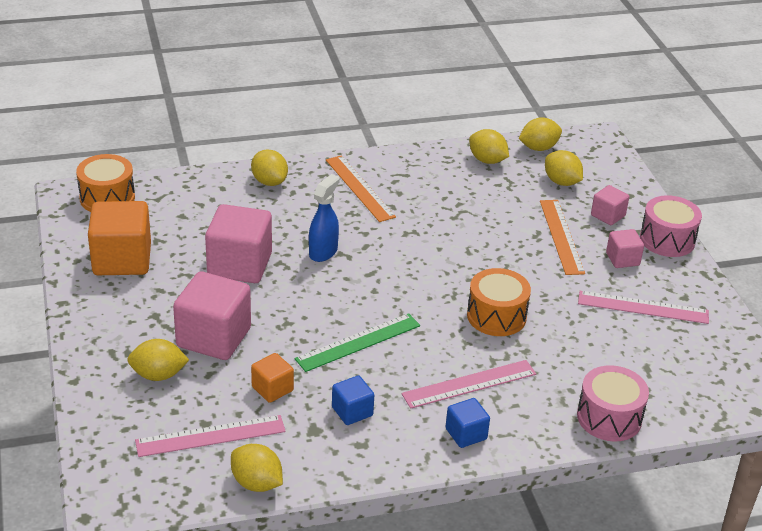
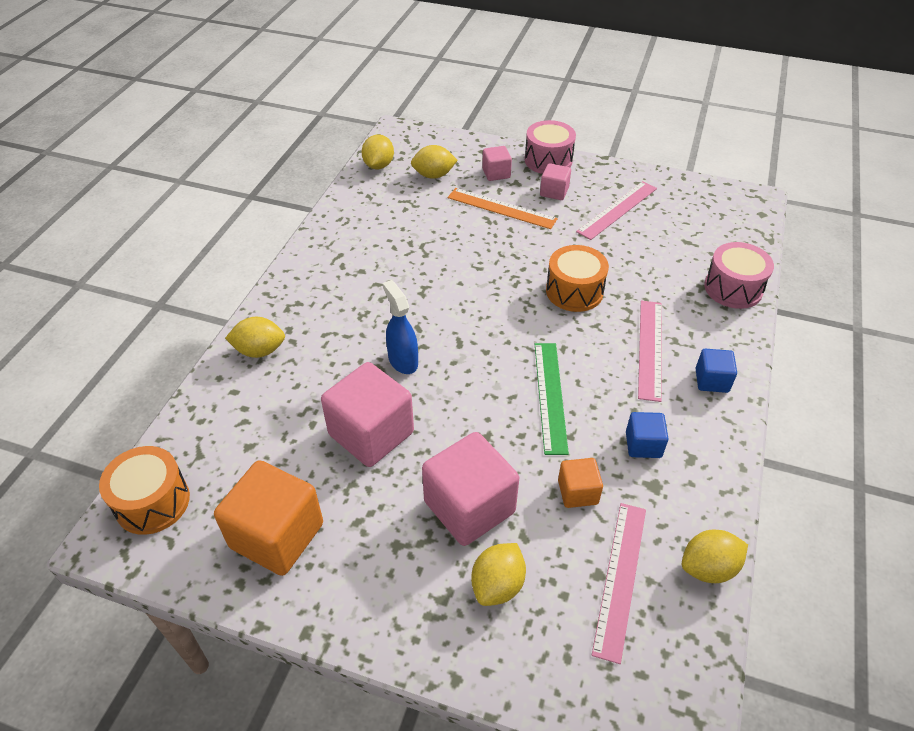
camera: 55 degrees left, 10 degrees up
(359, 188) = (330, 292): orange ruler -> none
(487, 160) = (367, 199): yellow lemon -> none

